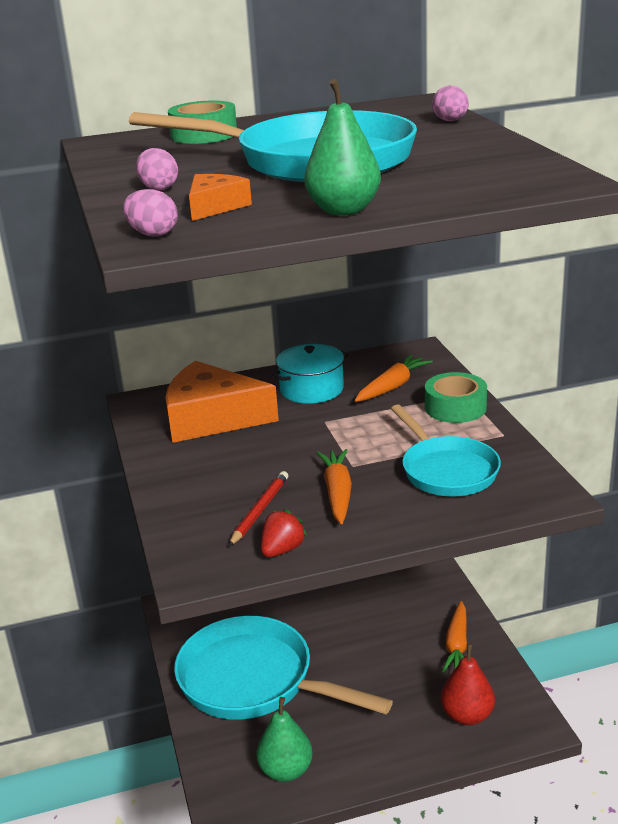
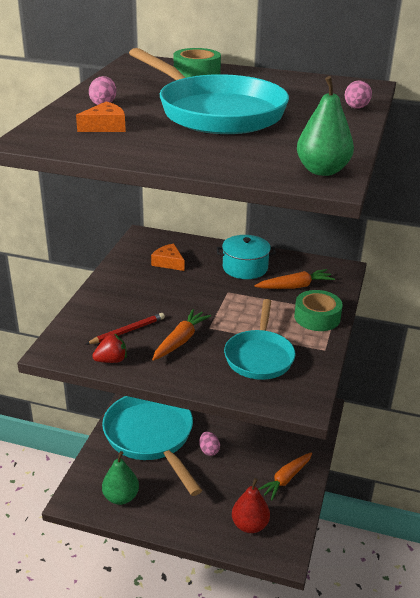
camera: 30 degrees right, 5 degrees up
(153, 234) = (43, 134): pink egg -> pink egg (209, 450)
(212, 418) = (168, 263): orange cheese -> orange cheese, size x0.47
(343, 210) = (161, 154): green pear -> green pear (322, 171)

